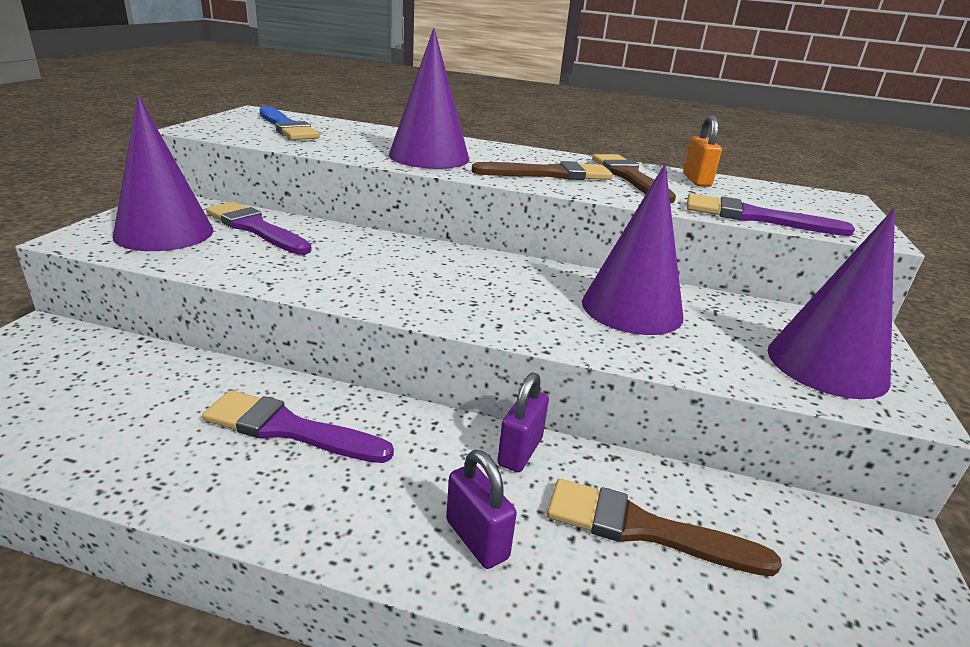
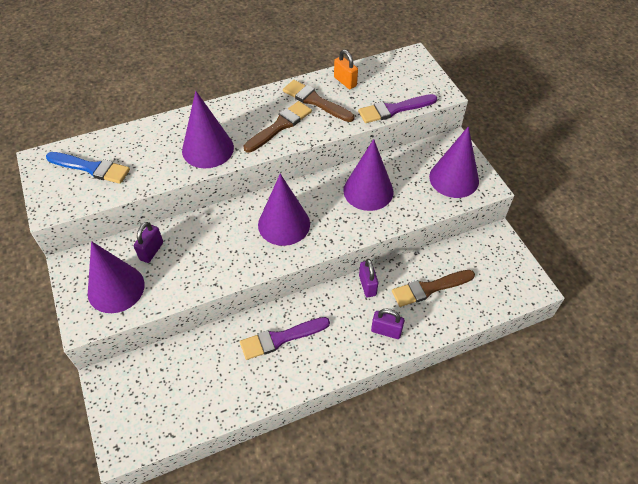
camera: 35 degrees left, 25 degrees up
(255, 228) = (151, 251): purple brush -> purple padlock
(451, 280) = (284, 224): none -> purple cone

